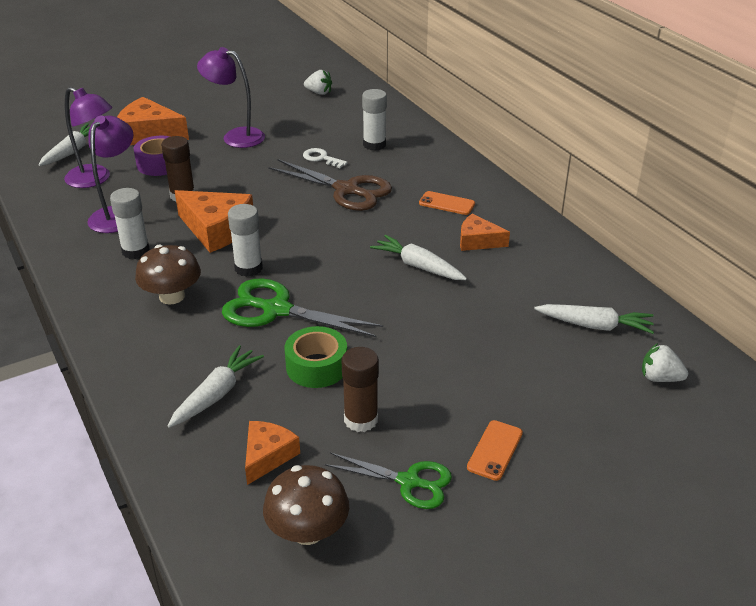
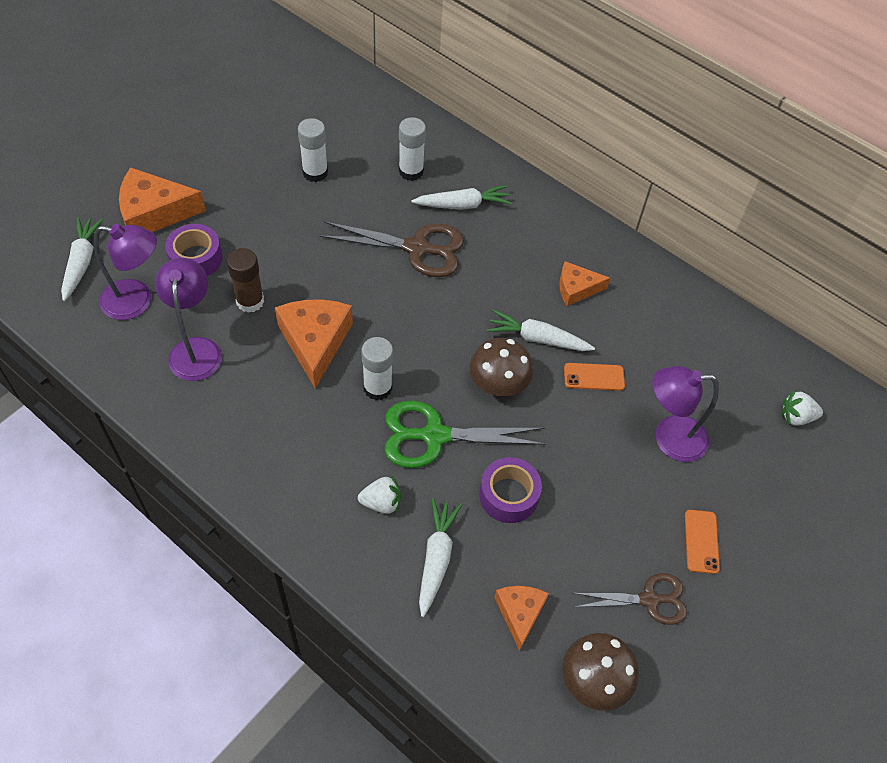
camera: 25 degrees left, 20 degrees up
(135, 251) = (248, 397): white glue stick -> white glue stick (315, 172)
(172, 296) = (323, 448): brown mushroom -> brown mushroom (498, 383)
(217, 229) = (315, 342): orange cheese -> orange cheese turned 105 degrees counterclockwise
(235, 136) = (255, 193): purple lamp -> purple lamp (669, 438)
(317, 366) = (508, 495): green tape -> purple tape
(319, 93) = (309, 98): white strawberry -> white strawberry (381, 502)
(321, 158) = (366, 206): white key -> none
(361, 419) = (577, 545): brown glue stick -> none
(409, 482) = (649, 599): green scissors -> brown scissors
(446, 203) = (524, 243): orange phone -> orange phone (594, 377)
(595, 326) = (722, 370): white carrot -> white carrot (463, 205)

